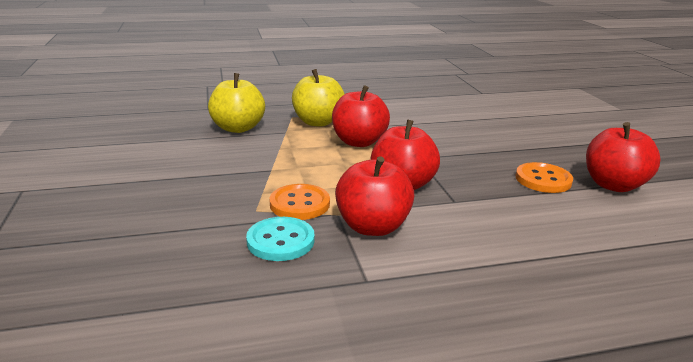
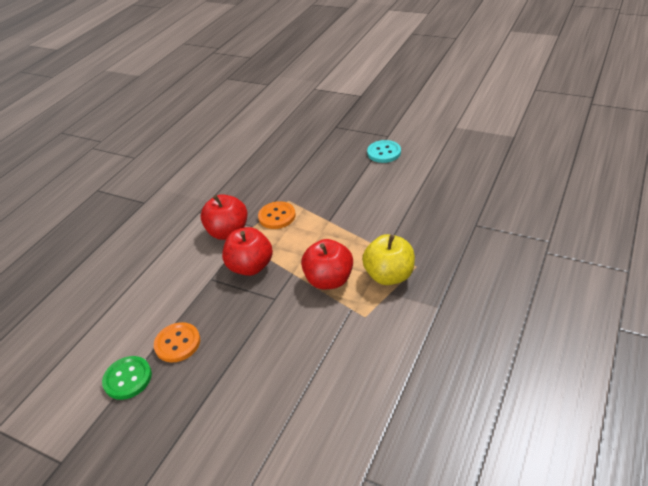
camera: 135 degrees right, 15 degrees up
(238, 128) = (413, 227): yellow apple -> none
(280, 241) = (253, 198): turquoise button -> turquoise button (384, 153)
(613, 185) = (128, 379): red apple -> green button

